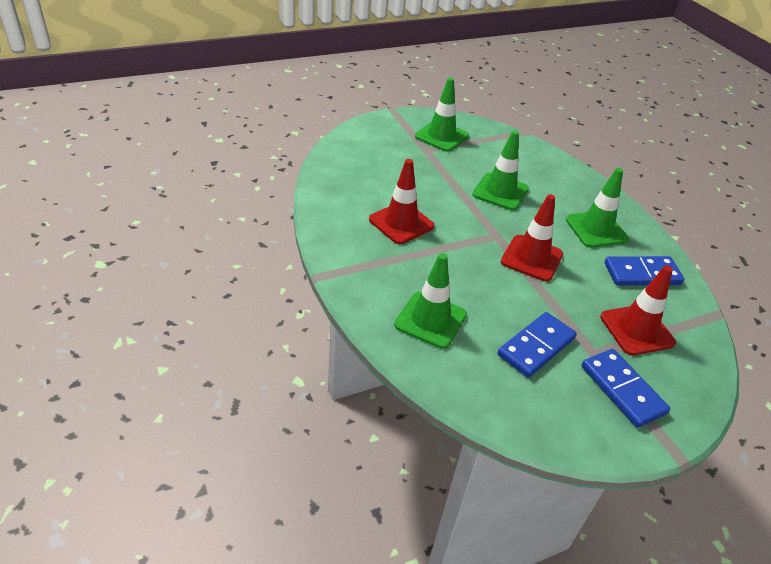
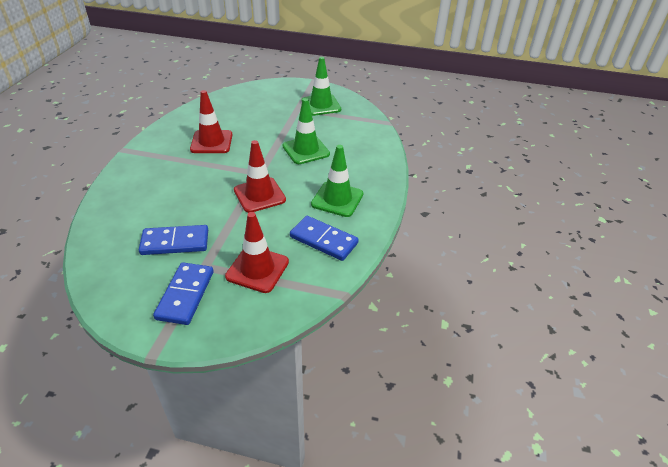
camera: 40 degrees right, 0 degrees up
(430, 320) = (141, 197): green traffic cone -> none

